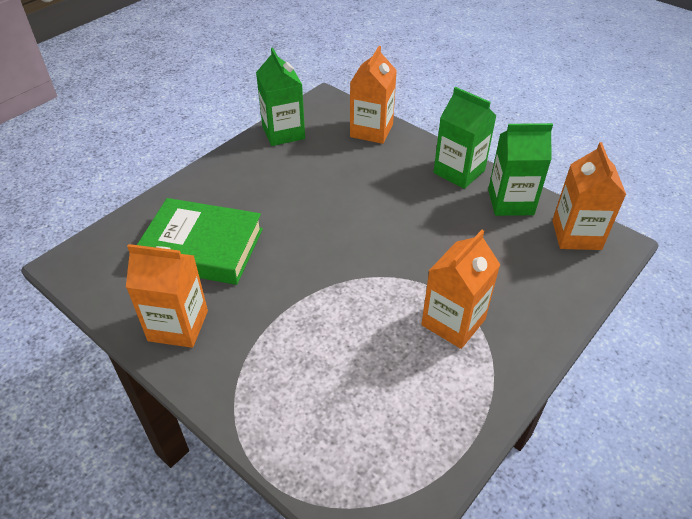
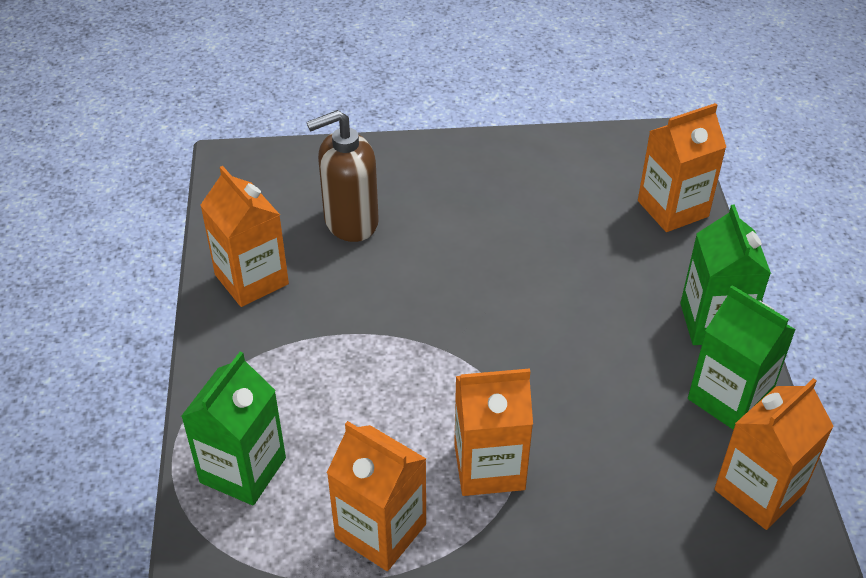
camera: 45 degrees right, 0 degrees up
(202, 247) = (350, 222): green book -> brown soap dispenser
(283, 132) = (570, 151): green carton -> green carton (243, 470)
(446, 406) = (380, 531): none -> orange carton

